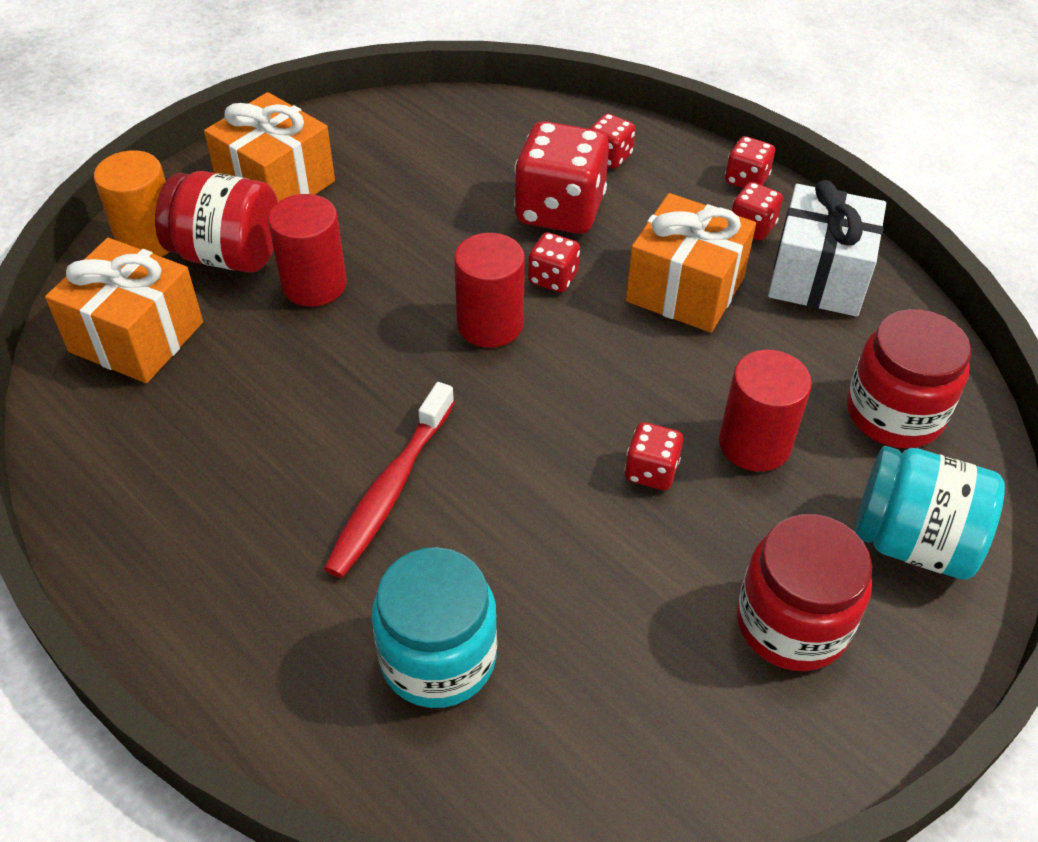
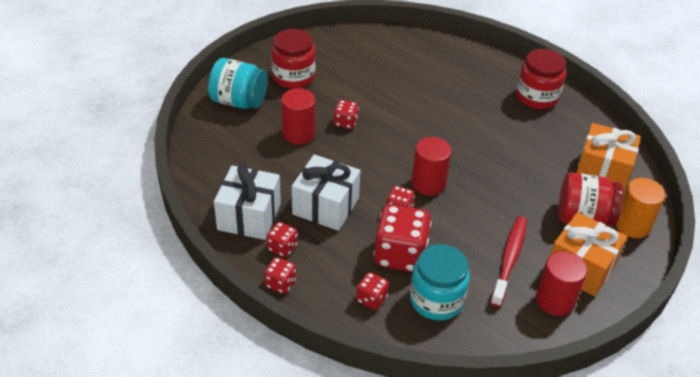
camera: 175 degrees right, 5 degrees down
(314, 285) = (527, 202): red cylinder -> red cylinder (555, 300)
(390, 490) = (456, 113): red toothbrush -> red toothbrush (509, 259)
(438, 657) = (422, 65): turquoise jar -> turquoise jar (436, 300)
(685, 289) = (325, 206): orange gift -> white gift
(894, 413) = (230, 148): red jar -> red jar (537, 97)

